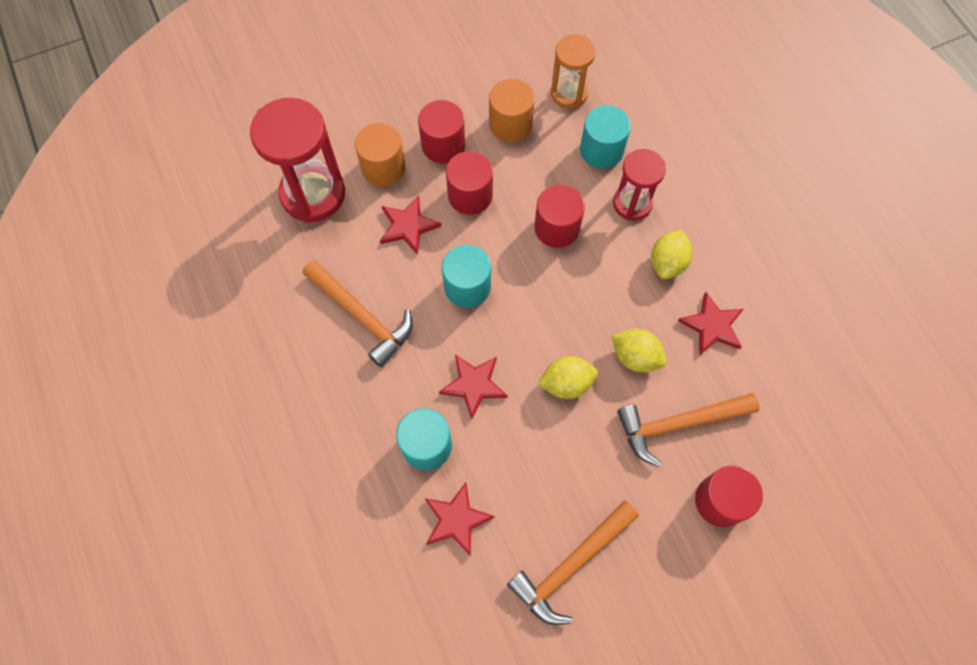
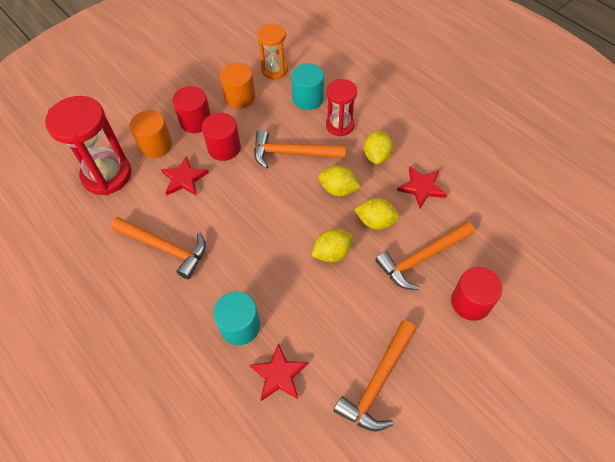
camera: 15 degrees left, 10 degrees down
(467, 286) = (239, 207): turquoise cylinder -> none
(474, 385) = (264, 273): red star -> none
(557, 228) = (292, 153): red cylinder -> orange hammer
(601, 298) = (338, 189): none -> yellow lemon

